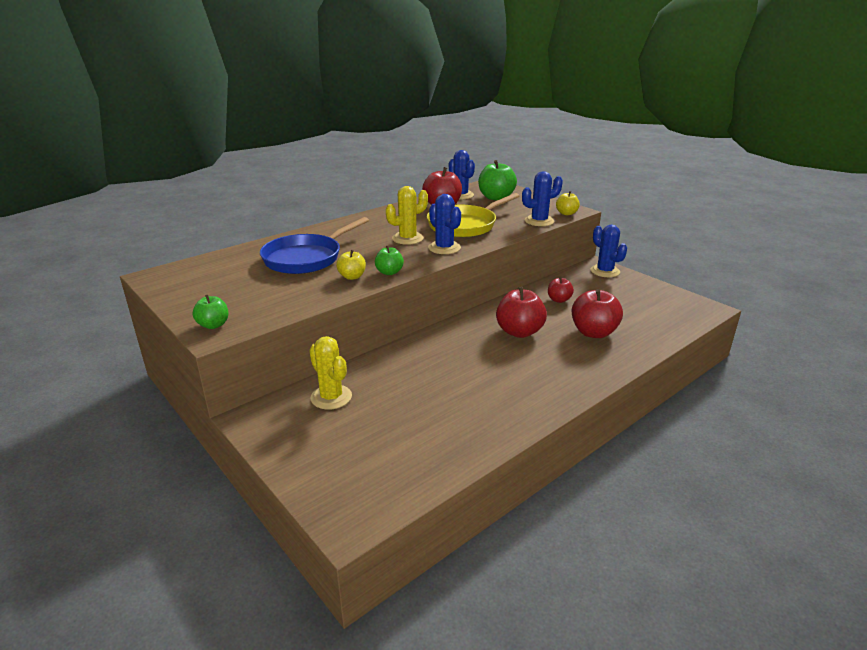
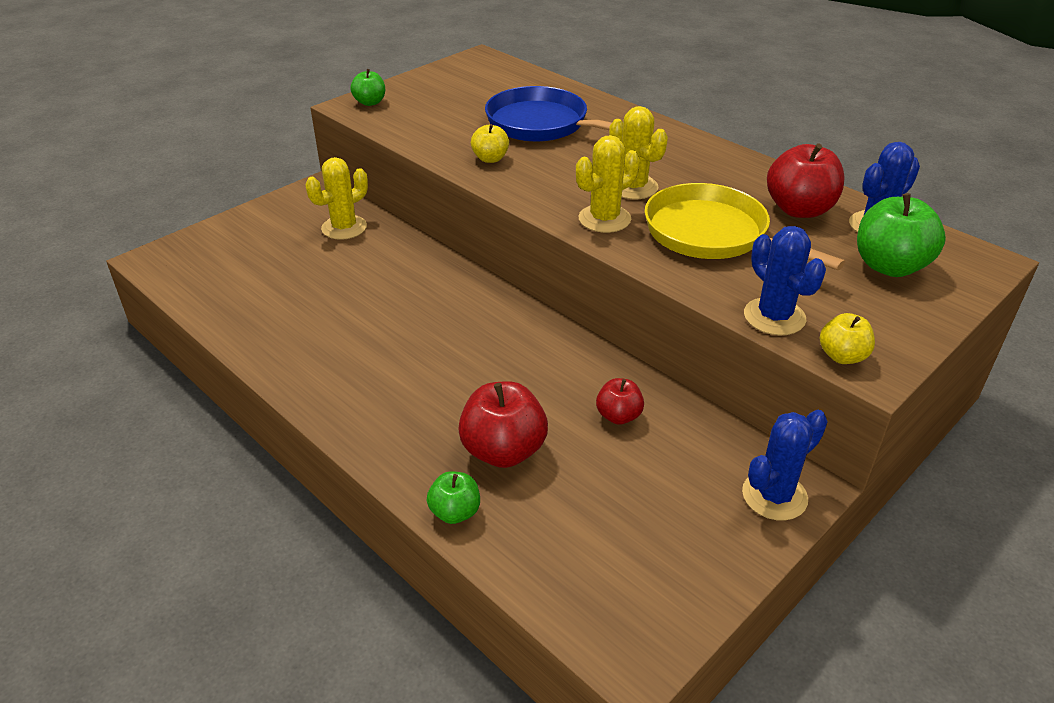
camera: 85 degrees right, 10 degrees up
(389, 272) = (507, 182): green apple -> green apple (455, 512)
(444, 248) = (604, 219): blue cactus -> yellow cactus
(519, 332) = (497, 366): red apple -> none

